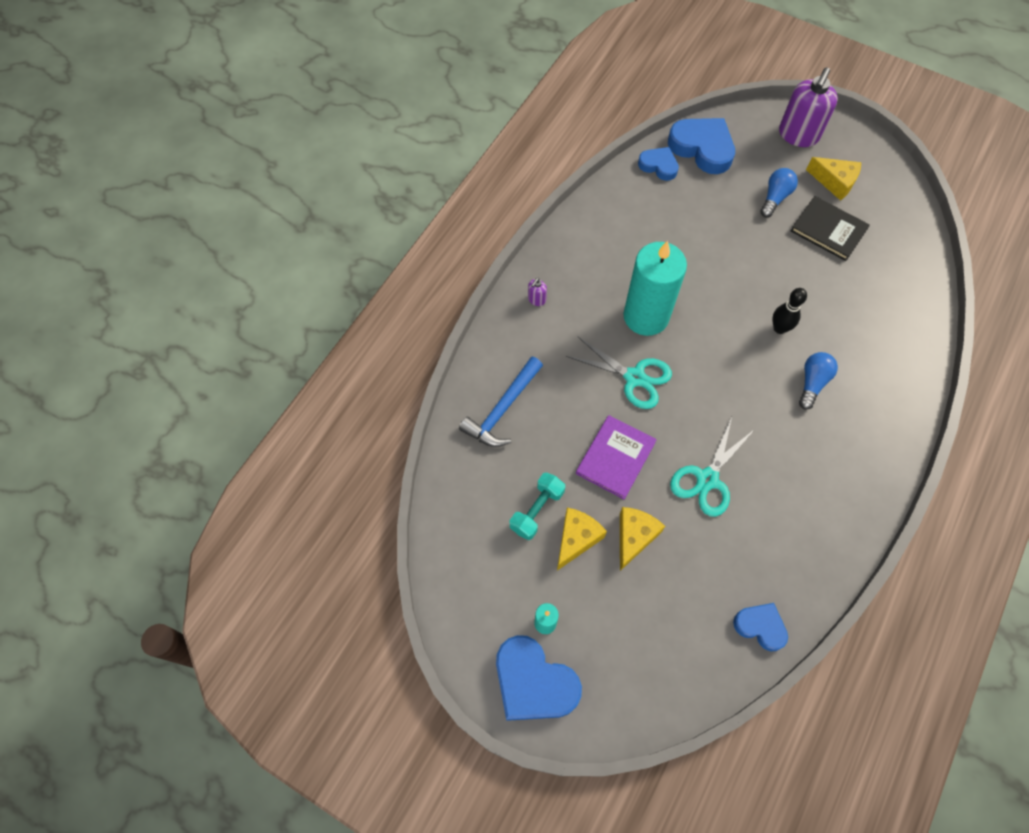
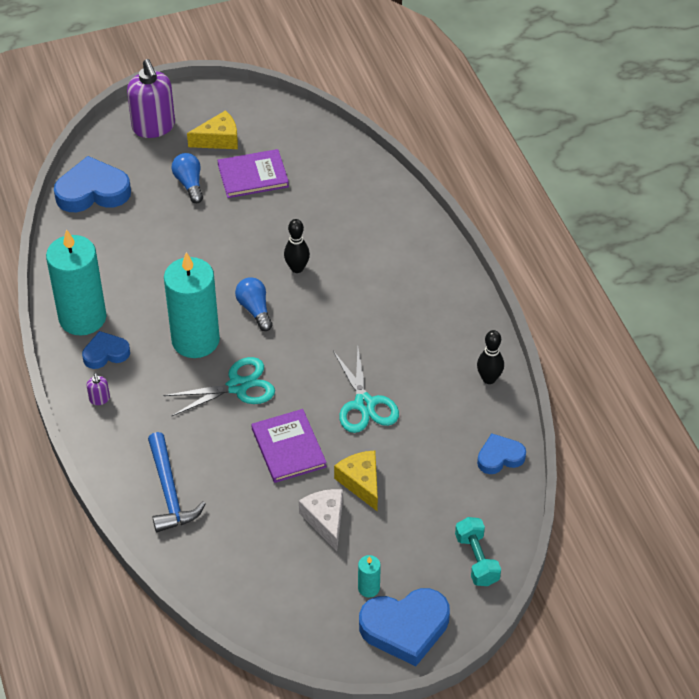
camera: 50 degrees left, 15 degrees down
(537, 510) = (277, 530): turquoise dumbbell -> turquoise dumbbell (477, 559)
(576, 539) = (325, 520): yellow cheese -> white cheese
(592, 232) = (82, 318): none -> turquoise candle
(658, 166) = (74, 230): blue heart -> blue heart (106, 353)
(812, 383) = (359, 284): blue light bulb -> blue light bulb (255, 309)
(826, 555) = (489, 379): none -> black bowling pin
(828, 230) = (253, 176): black book -> purple book

